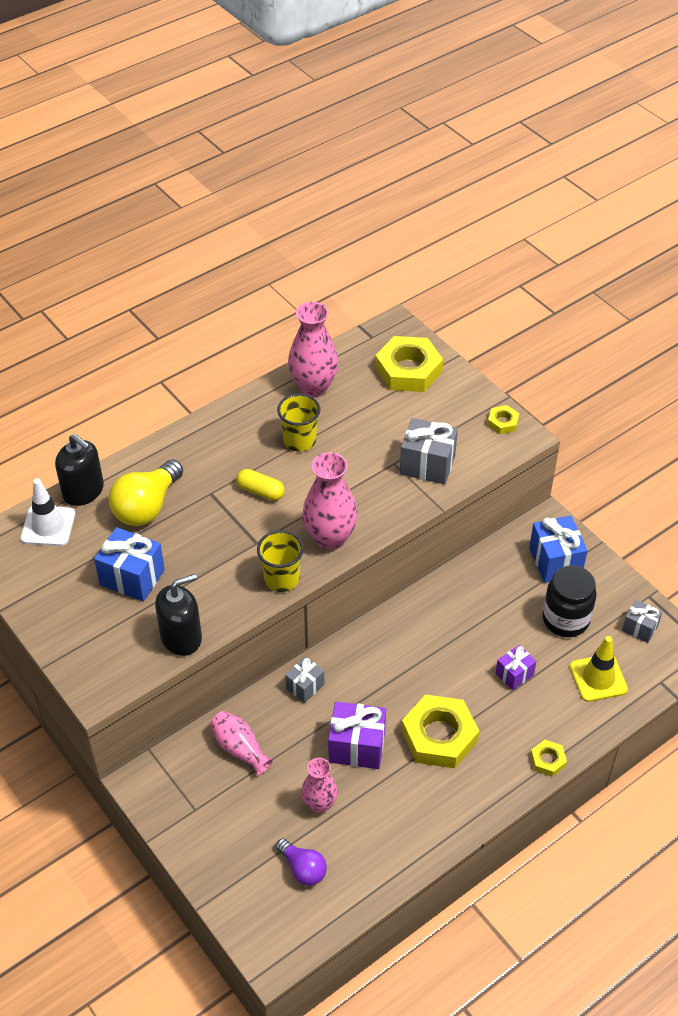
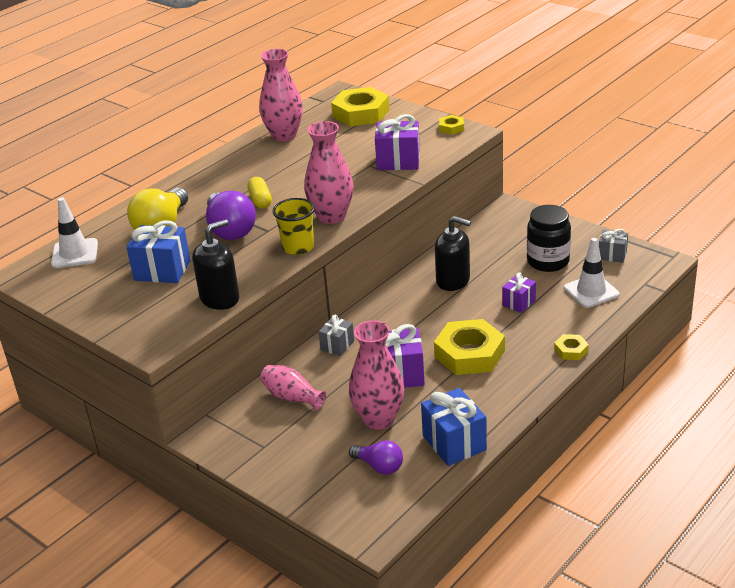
camera: 10 degrees left, 15 degrees down
(83, 491) = (101, 227): black soap dispenser -> black soap dispenser (453, 280)
(217, 531) = (230, 230): none -> purple light bulb
(260, 491) = (260, 200): yellow capsule -> yellow capsule turned 60 degrees clockwise
(299, 440) = (283, 166): yellow cup -> none
(319, 804) = (378, 419): pink vase -> pink vase, size x1.61
(427, 465) = (398, 161): grey gift -> purple gift
(555, 561) = (524, 229): blue gift -> blue gift (454, 443)
(598, 678) = (591, 291): yellow traffic cone -> white traffic cone

